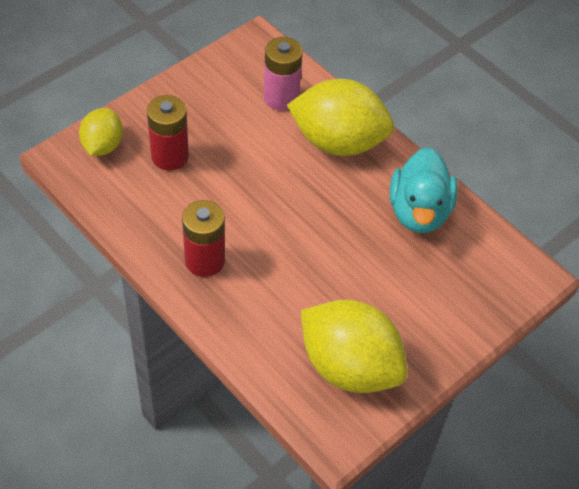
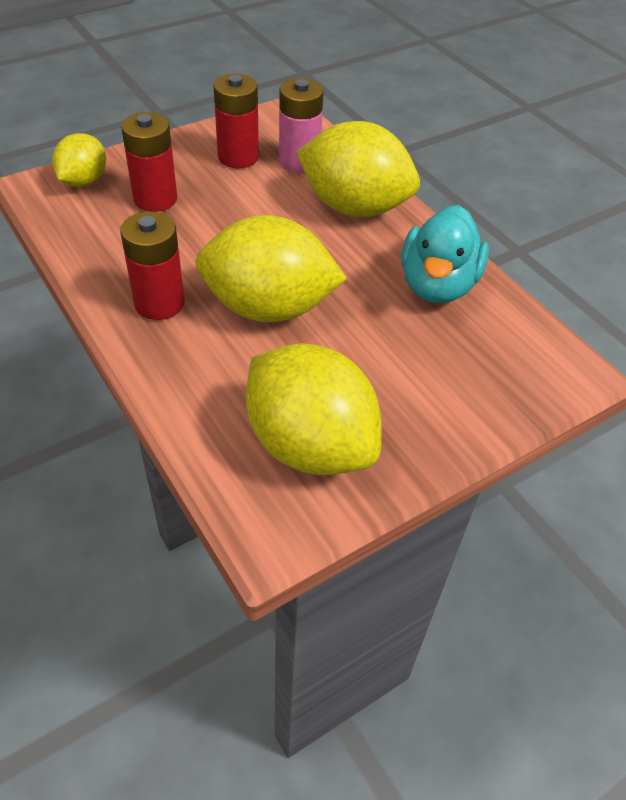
camera: 10 degrees right, 5 degrees down
(227, 100) = (238, 157): none -> red battery
(291, 252) = (269, 308): none -> yellow lemon

